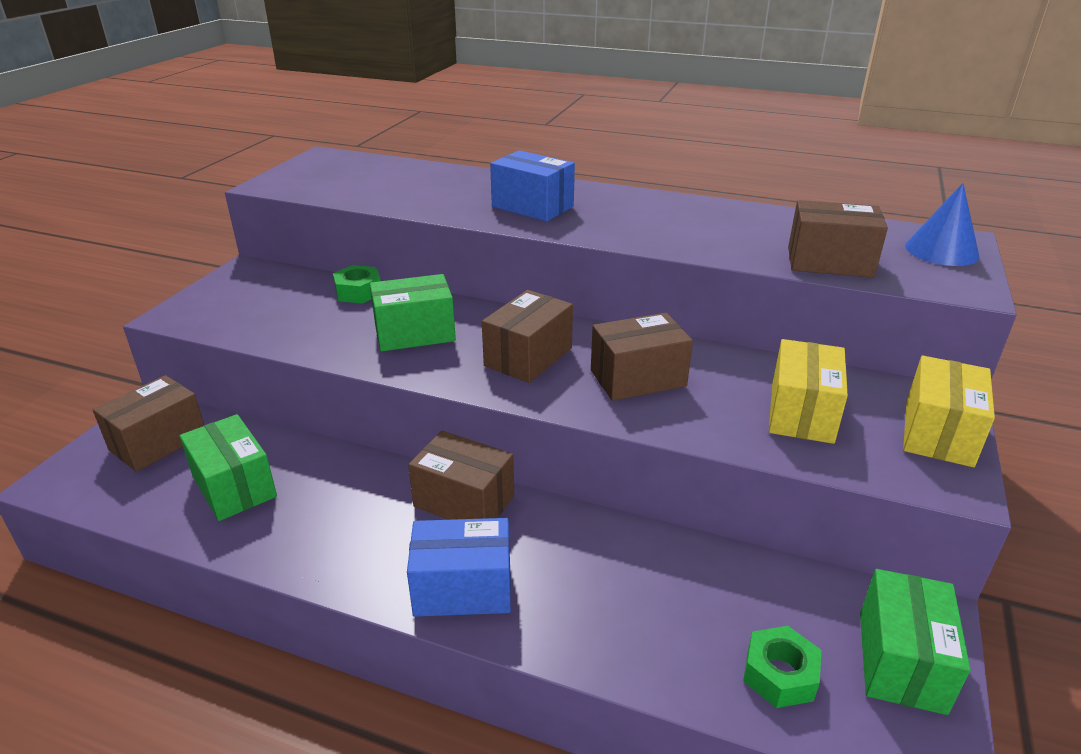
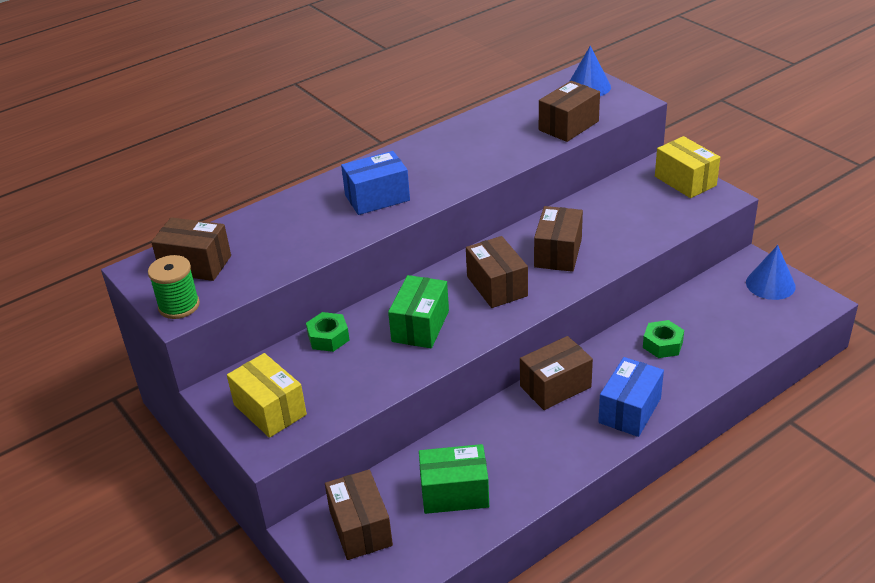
camera: 55 degrees left, 5 degrees up
(279, 181) = (179, 306): none -> green spool
(346, 170) = (195, 264): none -> brown box
(779, 674) = (756, 323): green nut -> green nut (662, 344)
(801, 413) = (637, 213): yellow box -> yellow box (270, 410)
(901, 661) = (770, 284): green box -> blue cone

